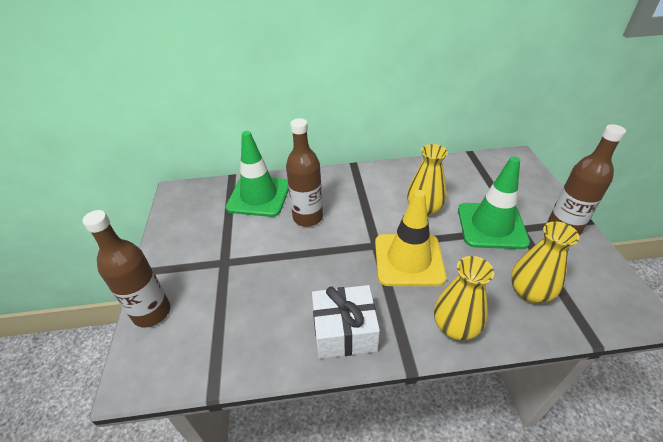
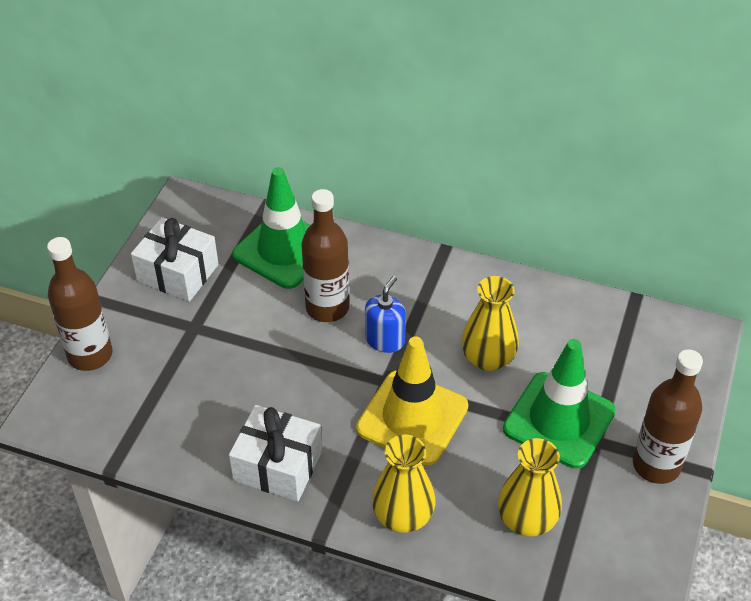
camera: 25 degrees right, 5 degrees up
(194, 233) = (178, 273): none -> white gift
(356, 222) = (385, 340): none -> blue soap dispenser

